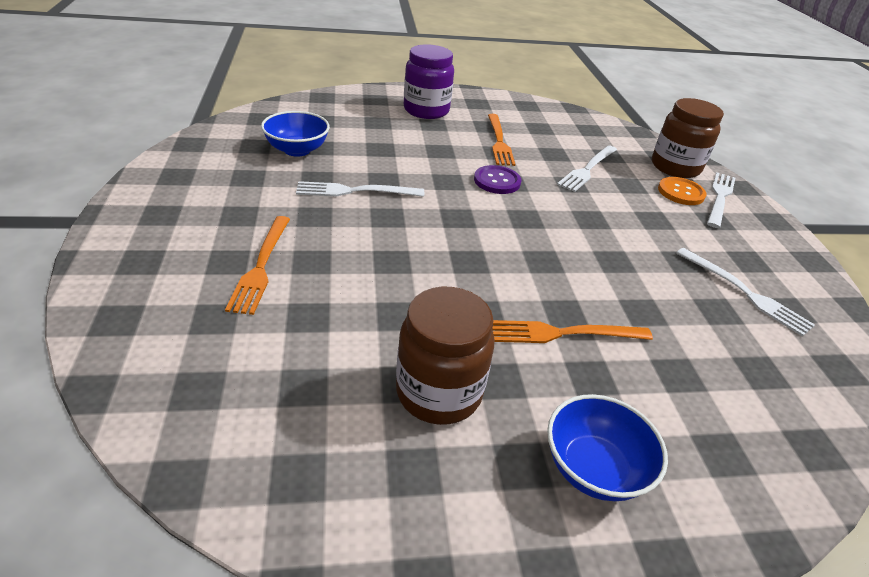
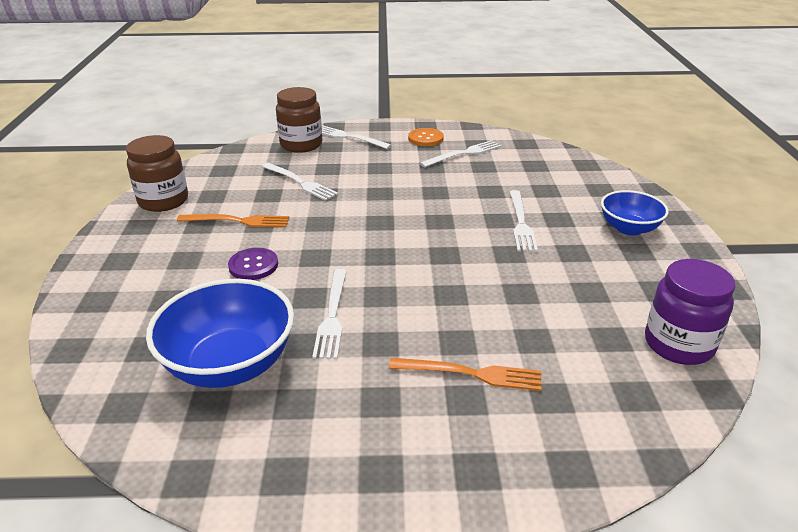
camera: 80 degrees left, 5 degrees down
(297, 150) = (230, 364): blue bowl -> blue bowl, size x1.64
(426, 110) = (147, 262): purple jar -> purple jar (678, 344)
(438, 392) = (593, 277): brown jar -> brown jar (163, 201)
(497, 181) = (318, 229): purple button -> purple button (253, 265)
(564, 333) = (521, 223): orange fork -> white fork
(681, 192) = (341, 150): orange button -> orange button (425, 138)

